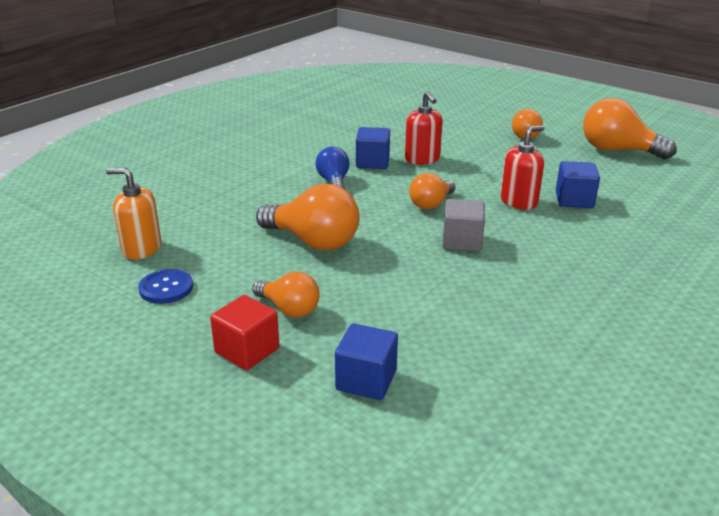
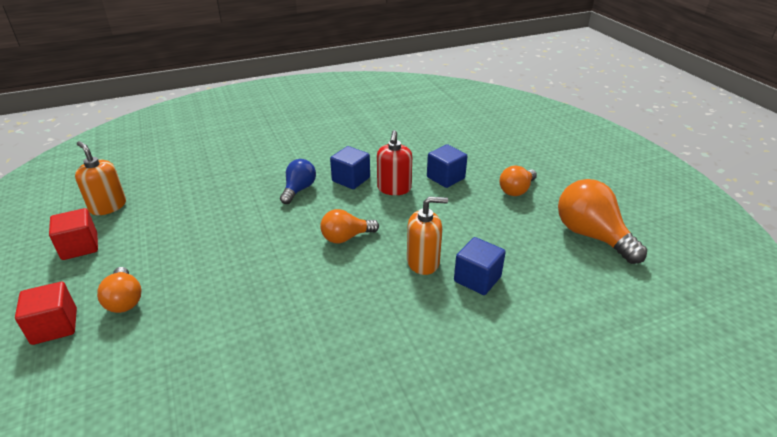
camera: 30 degrees right, 5 degrees up
(166, 288) = (80, 247): blue button -> red cube
(313, 241) = (216, 242): orange light bulb -> none
(366, 380) = (87, 396): blue cube -> blue cube (445, 178)
(462, 241) = (323, 287): grey cube -> none
(519, 201) = (423, 262): red soap dispenser -> orange soap dispenser

